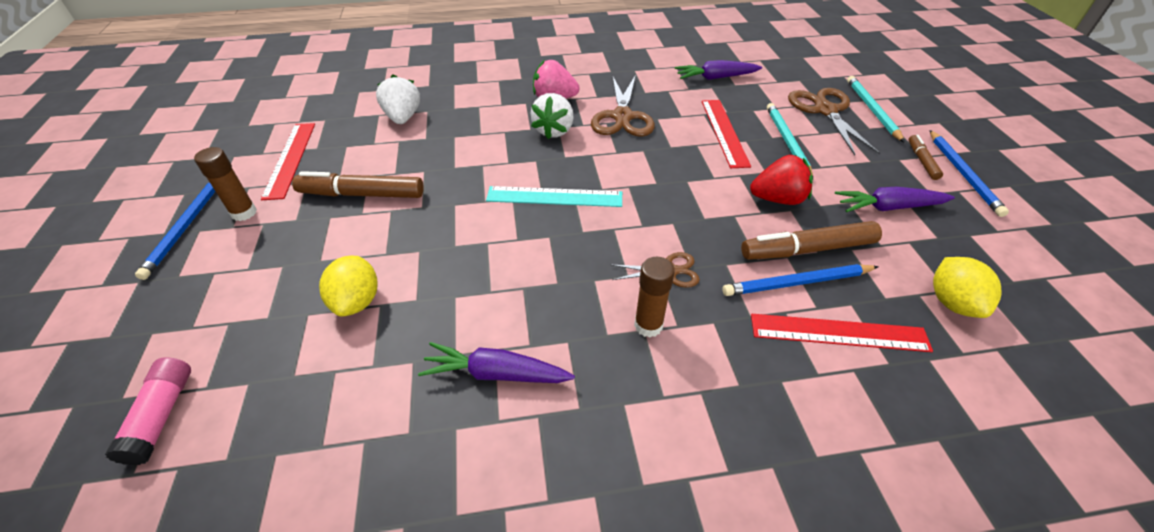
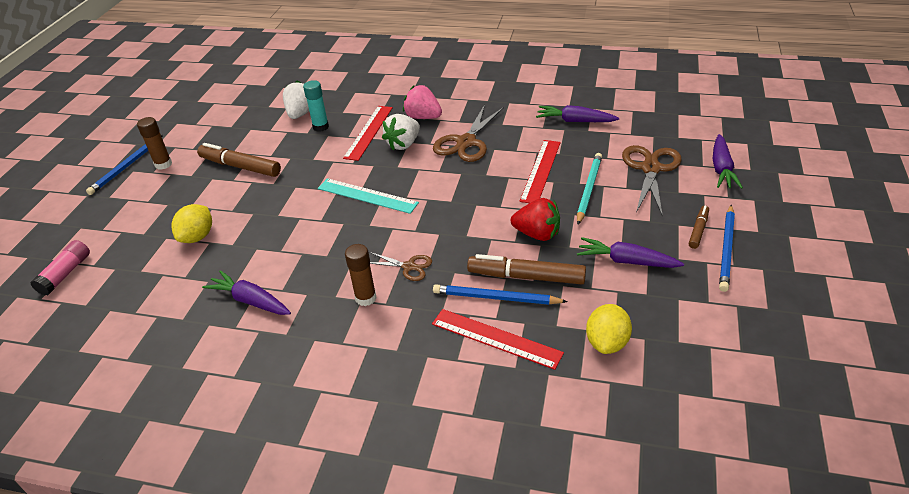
camera: 25 degrees right, 5 degrees down
(290, 159) = (210, 132): red ruler -> red ruler (369, 132)
(439, 128) = (321, 127): none -> turquoise glue stick
(871, 110) = (697, 176): turquoise pencil -> none
(885, 99) = (721, 168): none -> purple carrot

